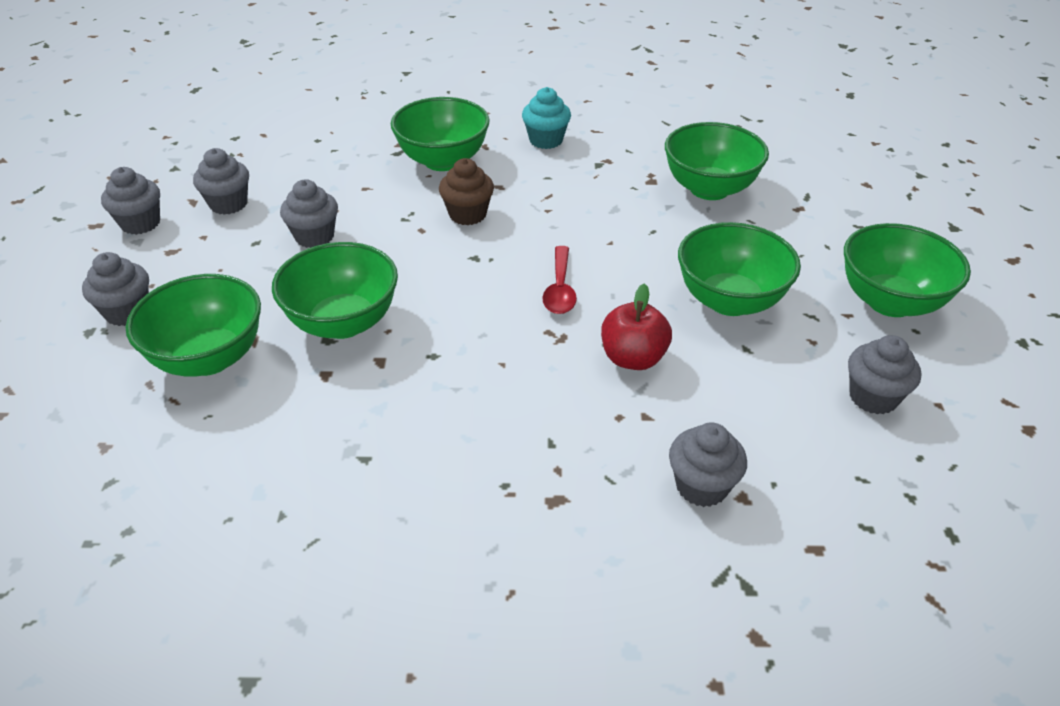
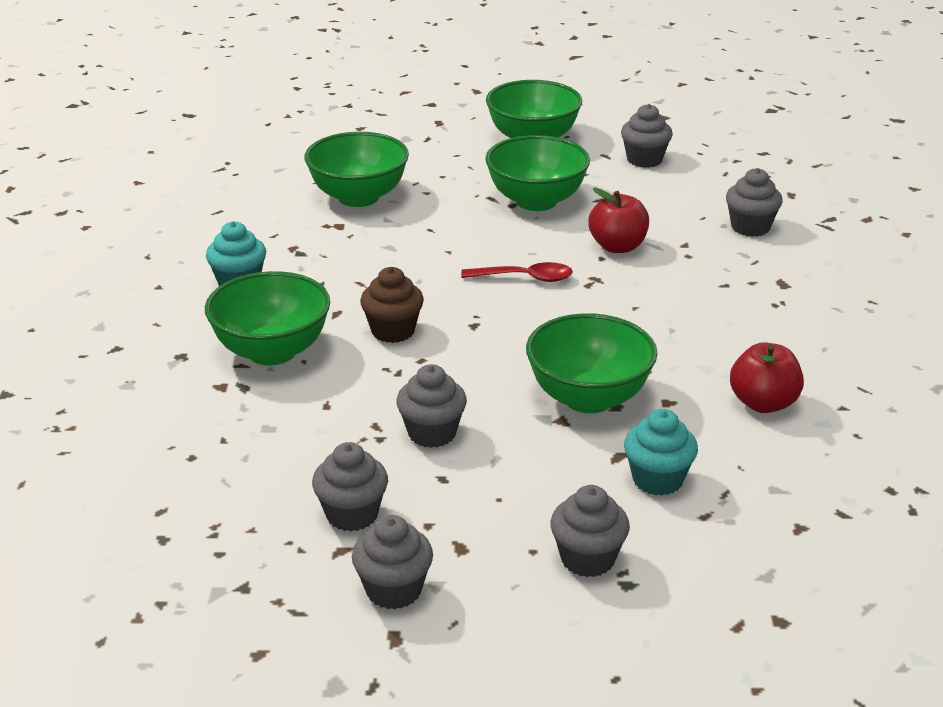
camera: 90 degrees left, 10 degrees down
(209, 358) = (657, 480): green bowl -> turquoise cupcake
(305, 446) = (763, 403): none -> red apple

